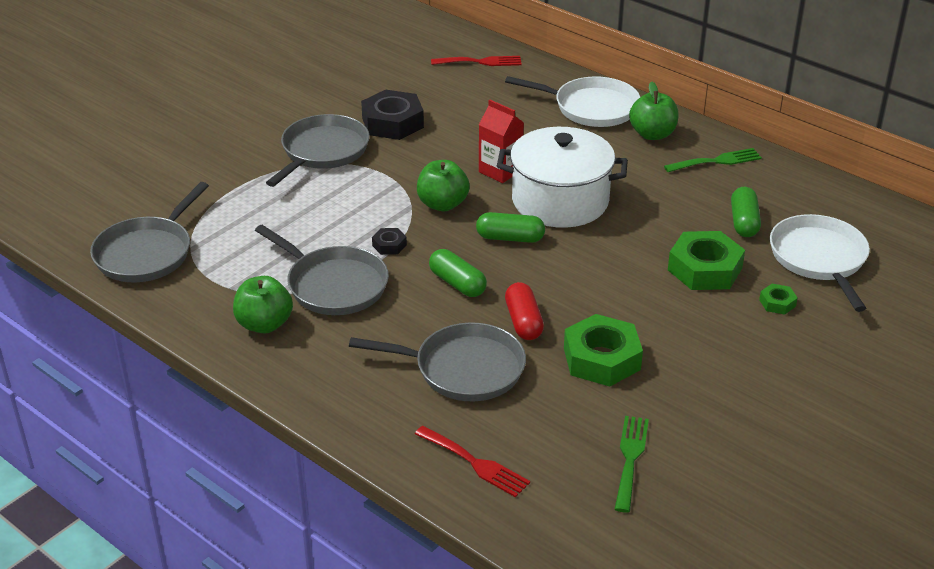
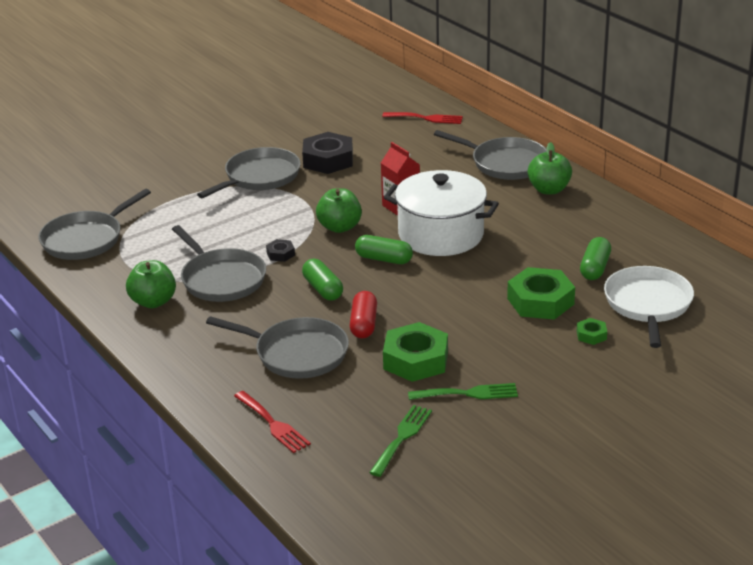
camera: 15 degrees right, 5 degrees down
(591, 108) = (505, 163): white pan -> grey pan
(717, 161) = (596, 217): green fork -> green fork (468, 393)

